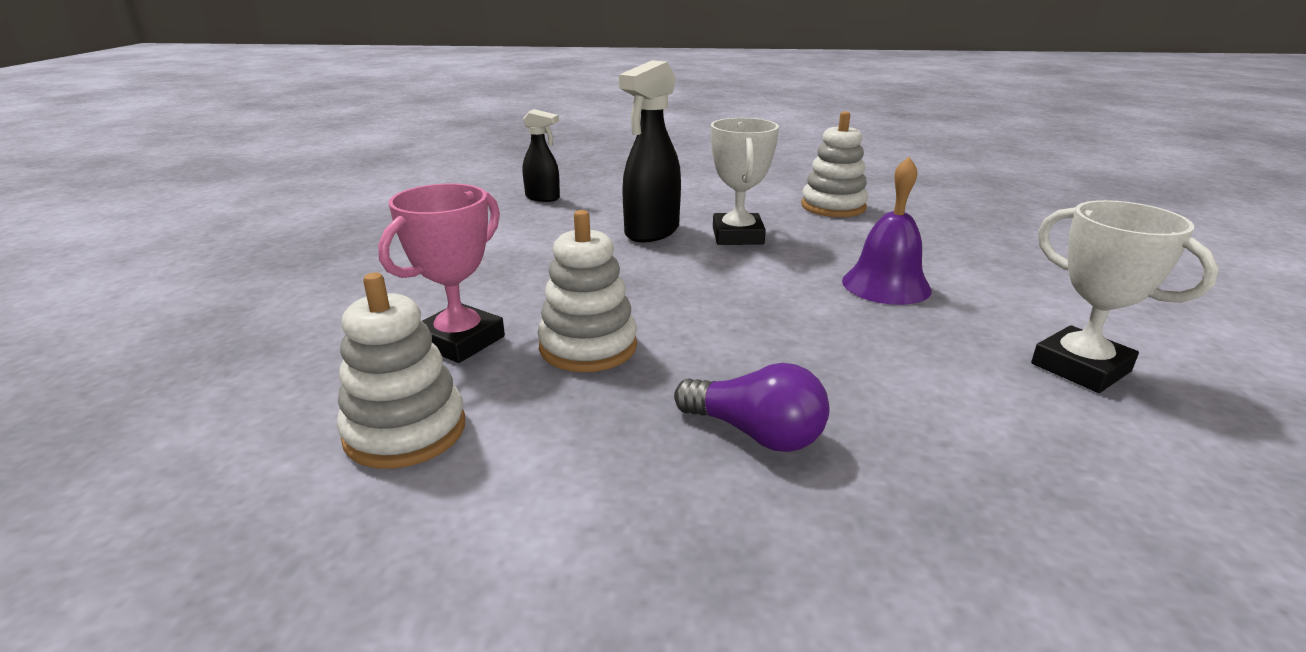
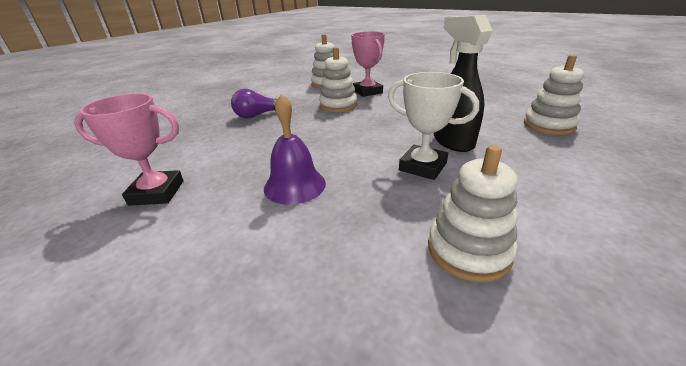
camera: 125 degrees right, 5 degrees up
(543, 198) = (548, 125): black spray bottle -> white stacking toy
(1080, 367) = (157, 193): white trophy -> pink trophy

